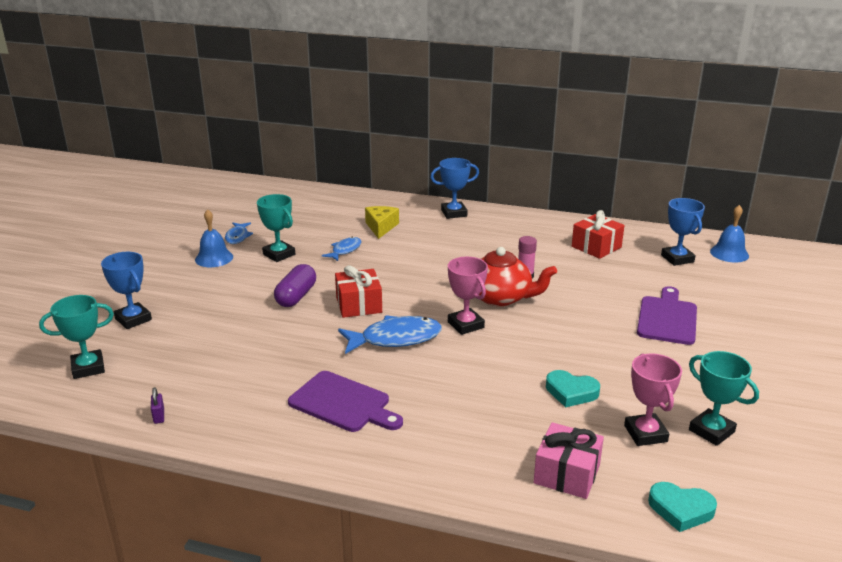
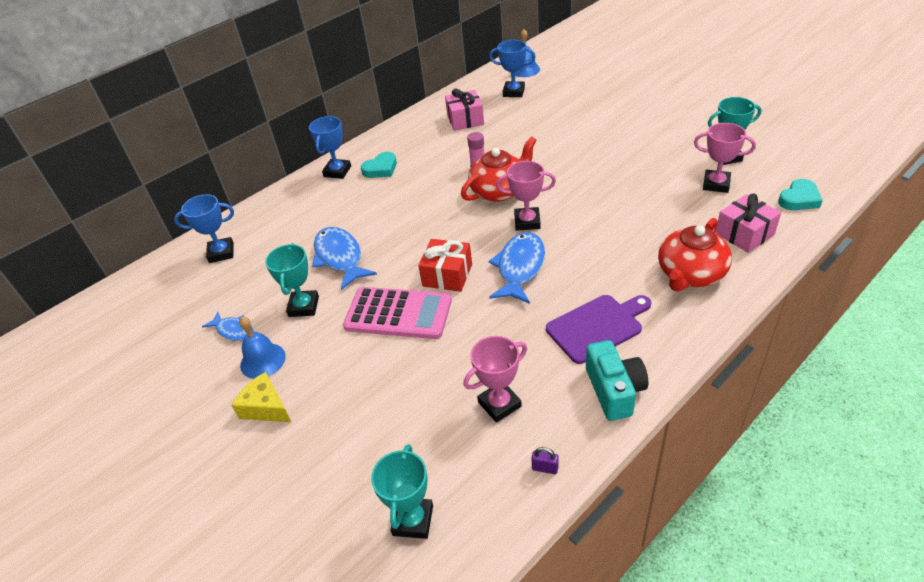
camera: 55 degrees left, 15 degrees up
(133, 319) = (338, 459): blue trophy -> blue trophy (221, 253)
(219, 374) = (499, 404): none -> pink trophy
(265, 433) = (614, 390): none -> turquoise camera
(279, 254) = (304, 306): turquoise trophy -> turquoise trophy turned 75 degrees counterclockwise
(296, 296) = (398, 313): purple capsule -> pink calculator
(345, 250) = (340, 258): blue fish -> blue fish, size x1.76
(381, 227) = (318, 222): yellow cheese -> yellow cheese (265, 407)
(463, 446) = (690, 274): none -> red teapot
(571, 392) = (651, 199): turquoise heart -> turquoise heart (381, 169)
(596, 247) = (465, 120): red gift -> pink gift
(667, 318) = (587, 125): purple cutting board -> none

